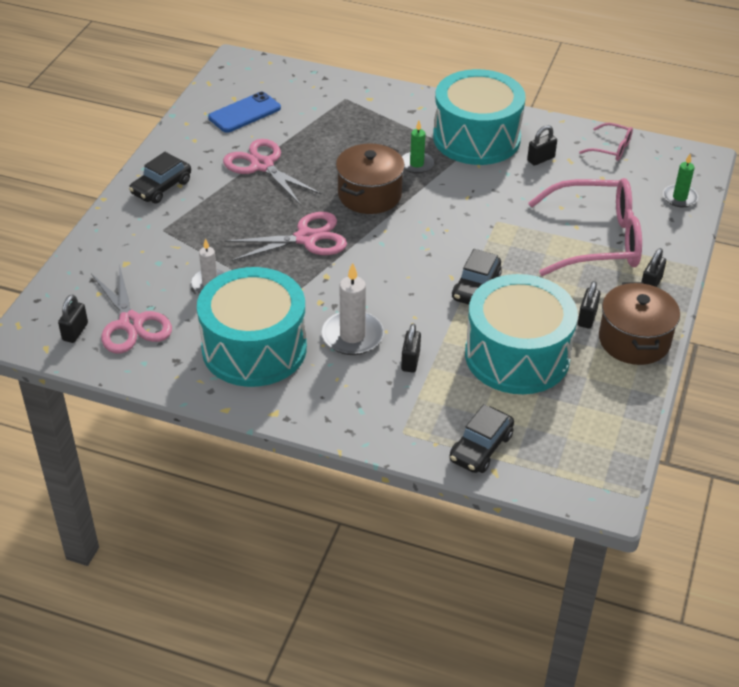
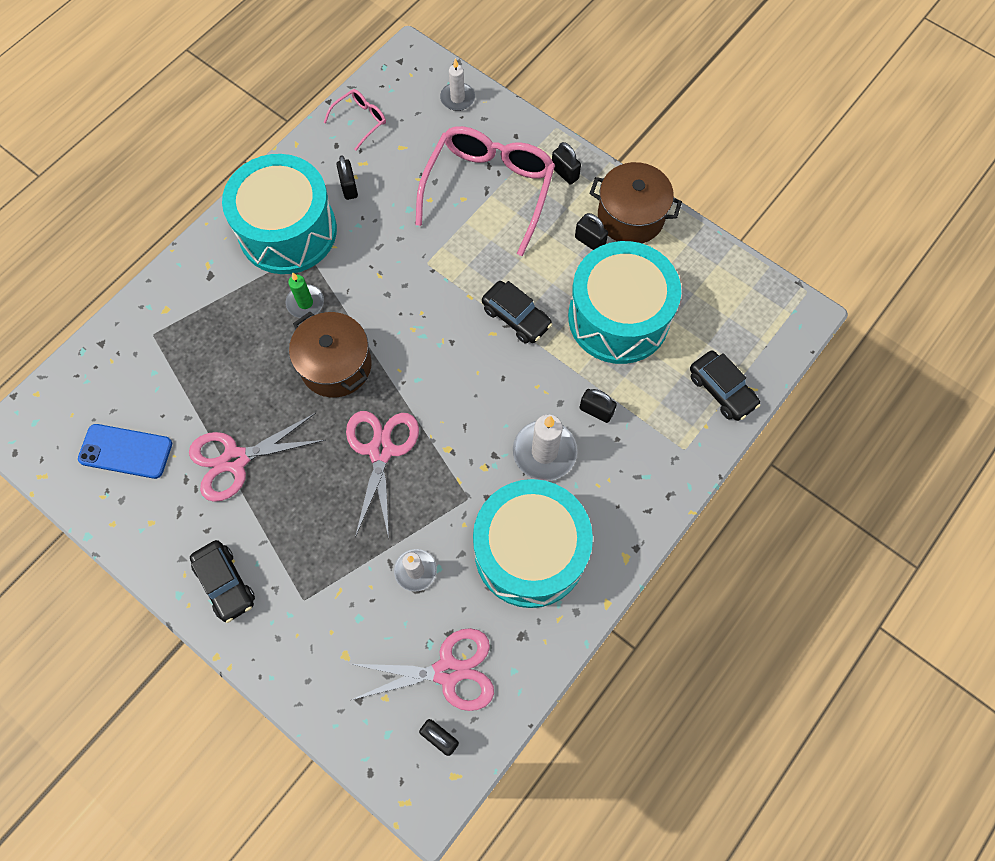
camera: 70 degrees left, 25 degrees up
(244, 113) = (126, 451): blue phone -> blue phone turned 60 degrees counterclockwise
(679, 198) = (457, 98): green candle -> white candle

